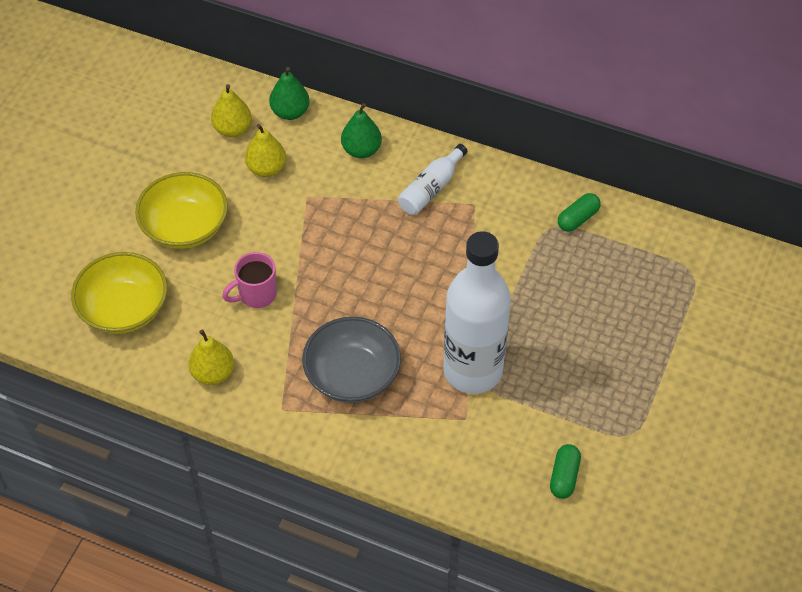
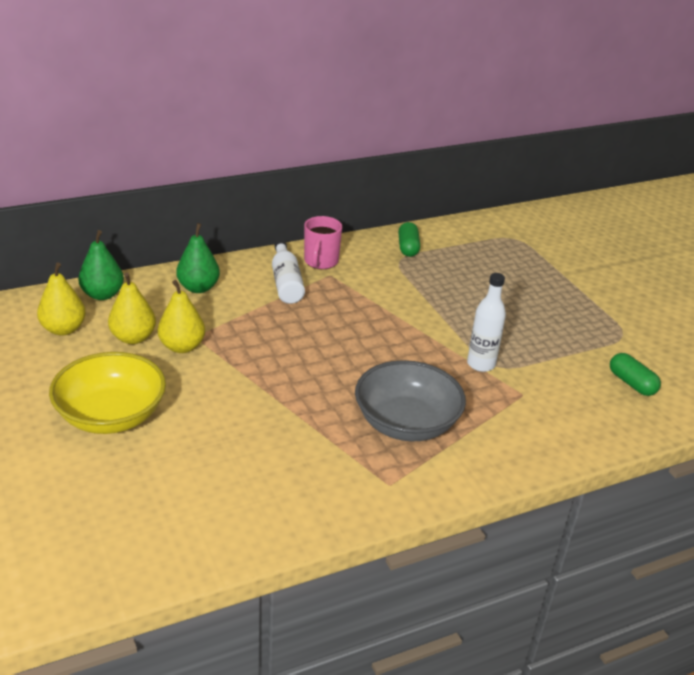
camera: 50 degrees left, 20 degrees down
(124, 309) = (134, 512): yellow bowl -> none
(213, 373) = (293, 501): yellow pear -> yellow pear (182, 346)
(256, 295) = (248, 422): pink mug -> pink mug (320, 262)
(472, 370) = (481, 364): white bottle -> white bottle, size x0.47

